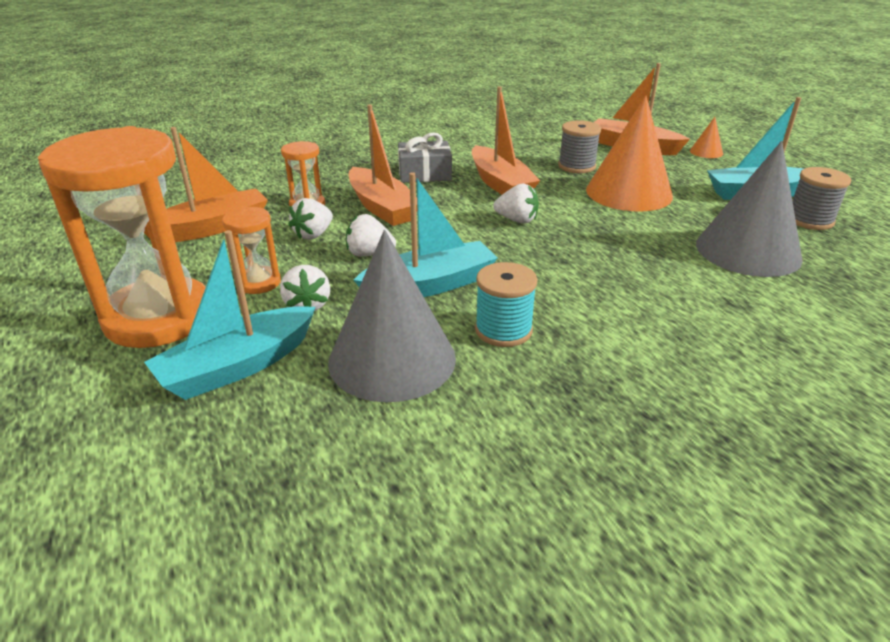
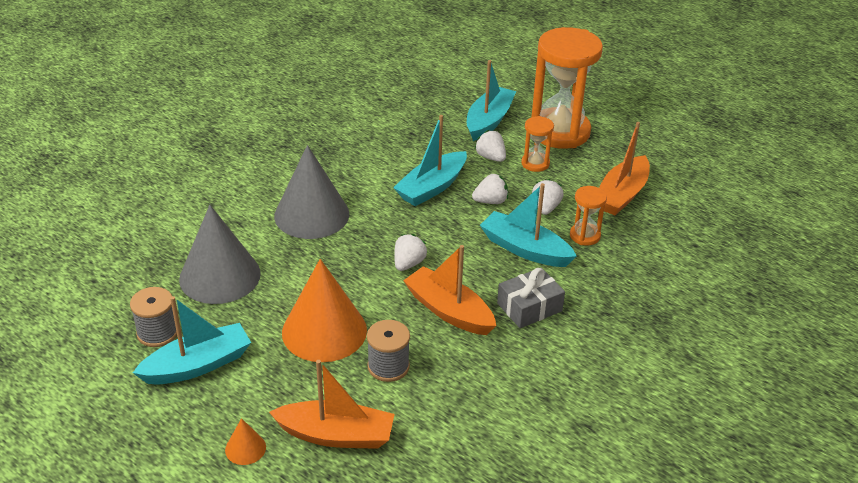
camera: 155 degrees right, 5 degrees up
(381, 207) = (525, 249): orange boat -> turquoise boat
(392, 359) = (419, 141): grey cone -> grey cone (311, 214)
(503, 330) = (371, 170): turquoise spool -> none
(517, 220) = (408, 263): white strawberry -> white strawberry turned 120 degrees clockwise

